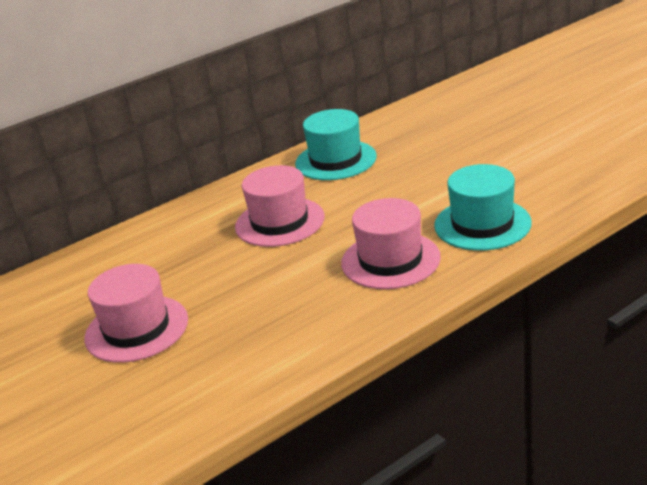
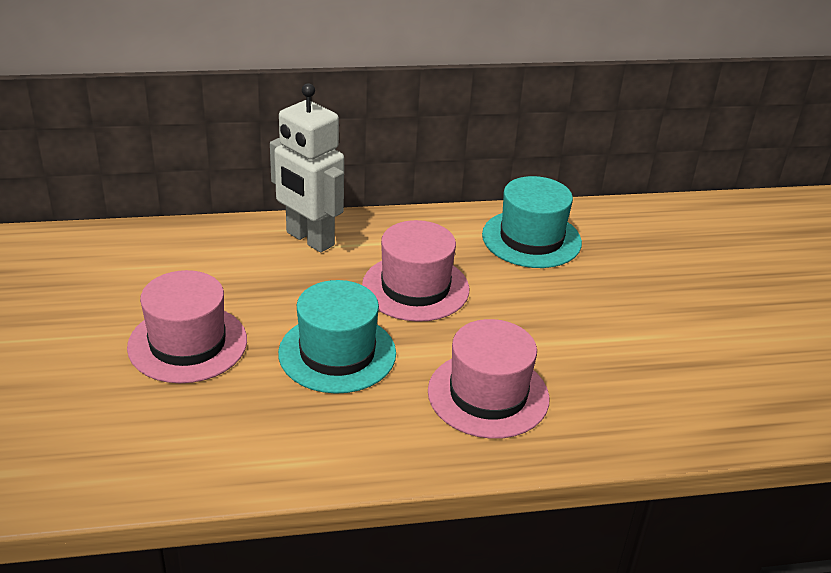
camera: 20 degrees right, 5 degrees up
(170, 226) = (309, 239): none -> white robot
(482, 224) = (622, 401): turquoise hat -> turquoise hat (337, 353)

